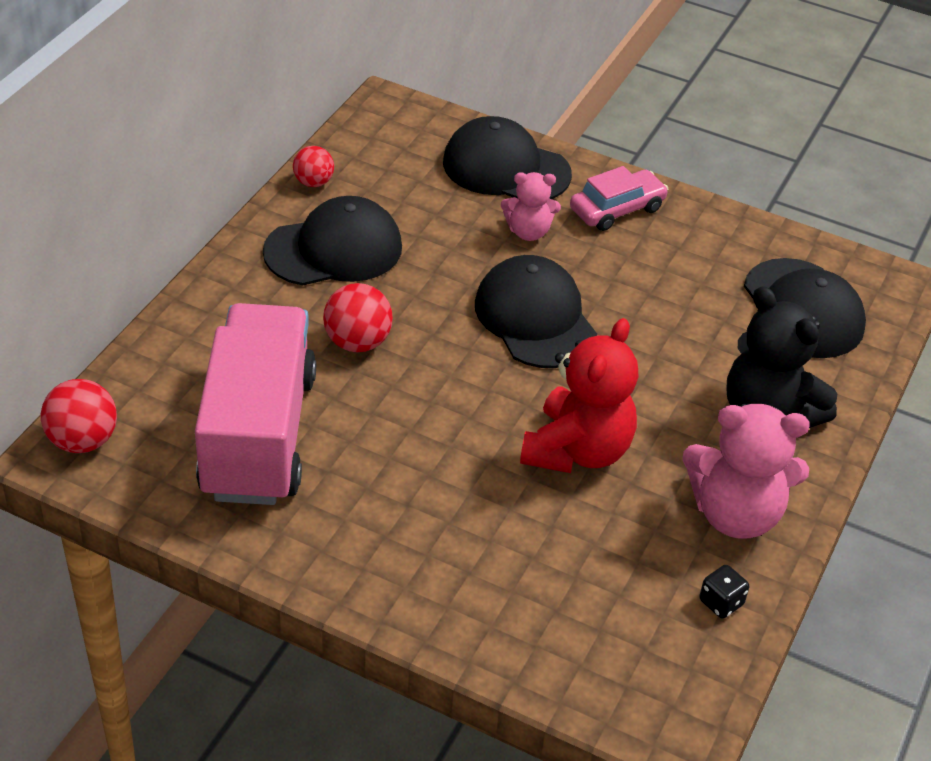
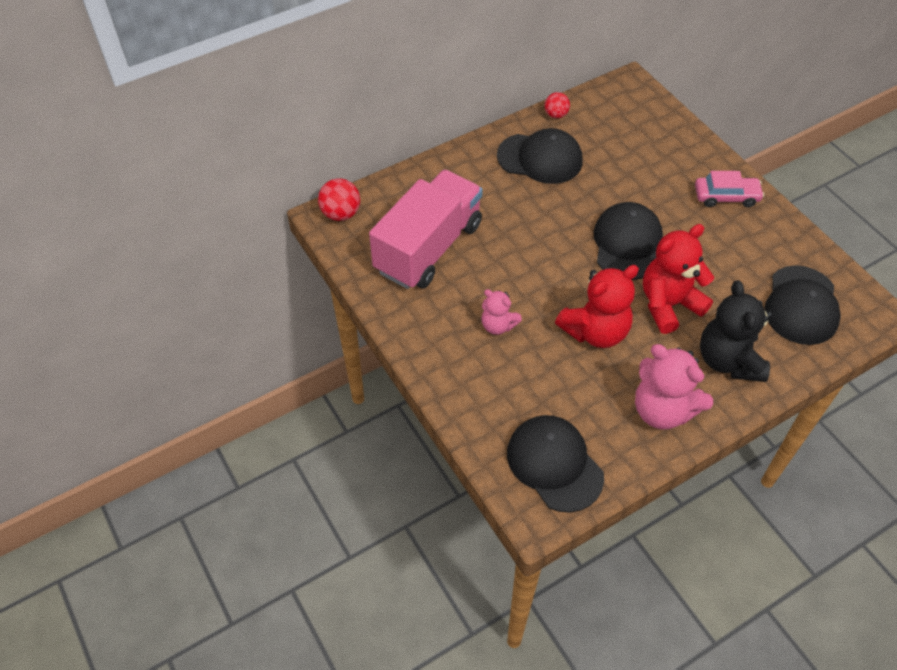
camera: 35 degrees right, 10 degrees up
(357, 342) = (516, 217): red ball -> none
(505, 168) = (675, 146): black cap -> black cap (554, 464)
(528, 232) = (660, 190): pink teddy bear -> pink teddy bear (498, 325)
(645, 375) = (668, 304): none -> red teddy bear
(721, 602) = (615, 456): black dice -> none

